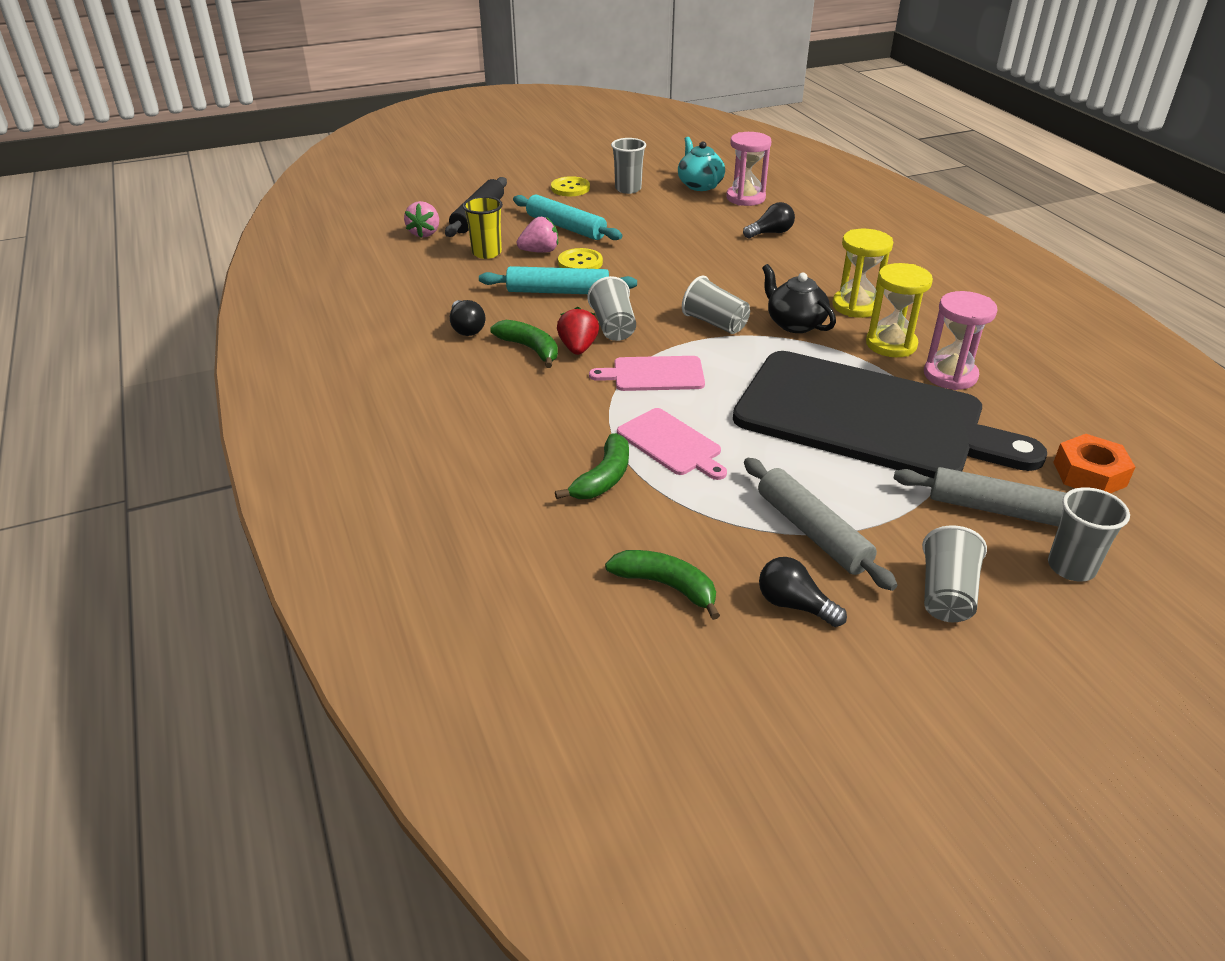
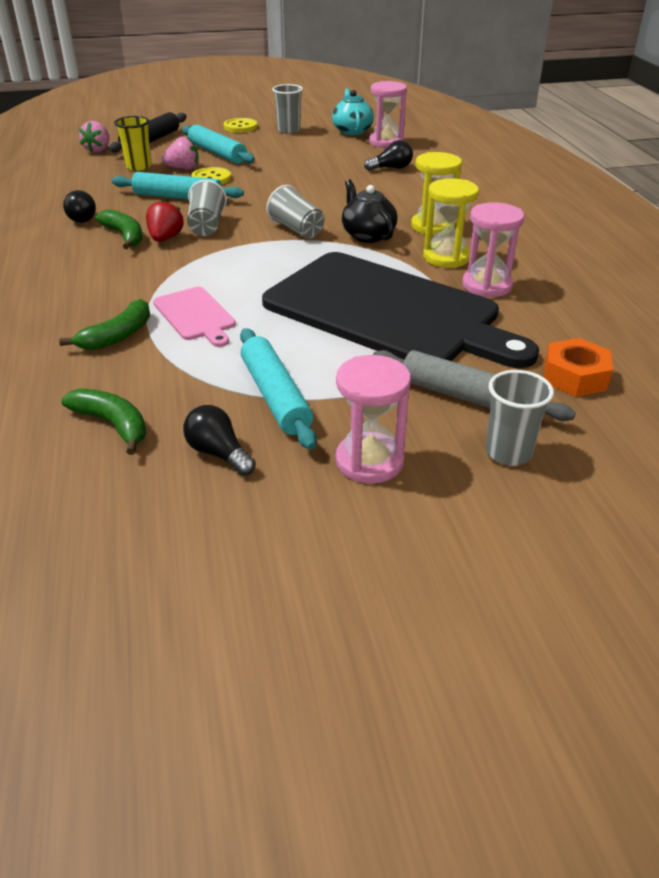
camera: 10 degrees right, 0 degrees up
(654, 374) = (217, 263): pink cutting board -> none
(812, 532) = (275, 396): grey rolling pin -> turquoise rolling pin
(946, 594) = (369, 461): grey cup -> pink hourglass

